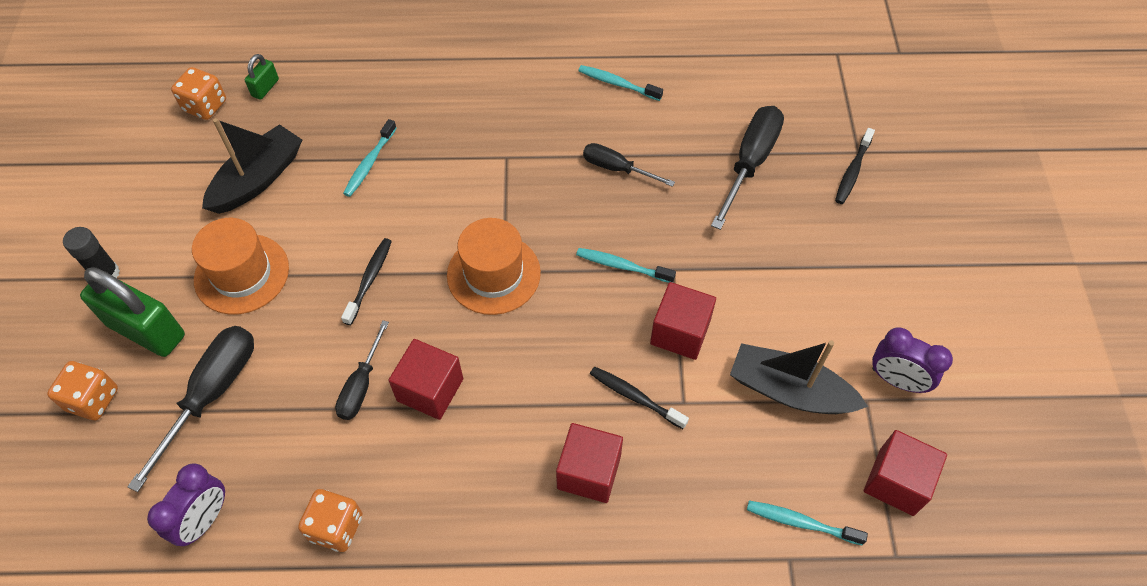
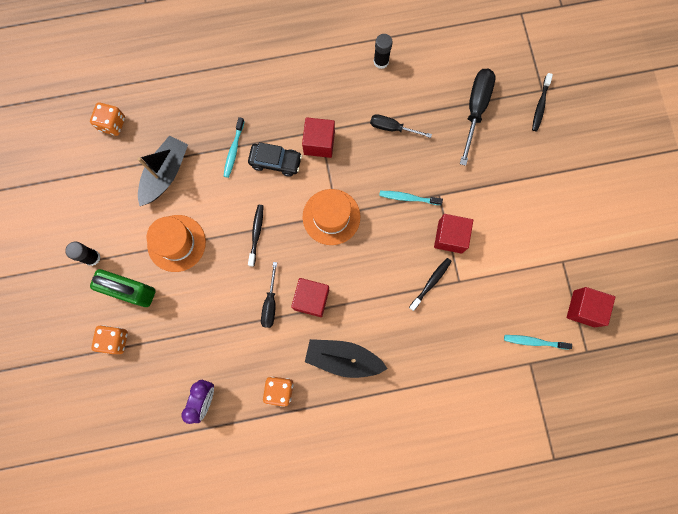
camera: 10 degrees left, 20 degrees up
(211, 394) = (184, 324): black screwdriver -> none
(265, 88) = (148, 103): green padlock -> none
(428, 187) = (275, 162): none -> black car
(589, 472) = (413, 333): red cube -> red cube (319, 143)
(617, 84) = (381, 61): turquoise toothbrush -> black glue stick
(635, 397) = (431, 283): black toothbrush -> black toothbrush turned 105 degrees clockwise
(789, 391) = (519, 263): black boat -> black boat (343, 358)
(897, 380) = (579, 246): purple clock -> none

